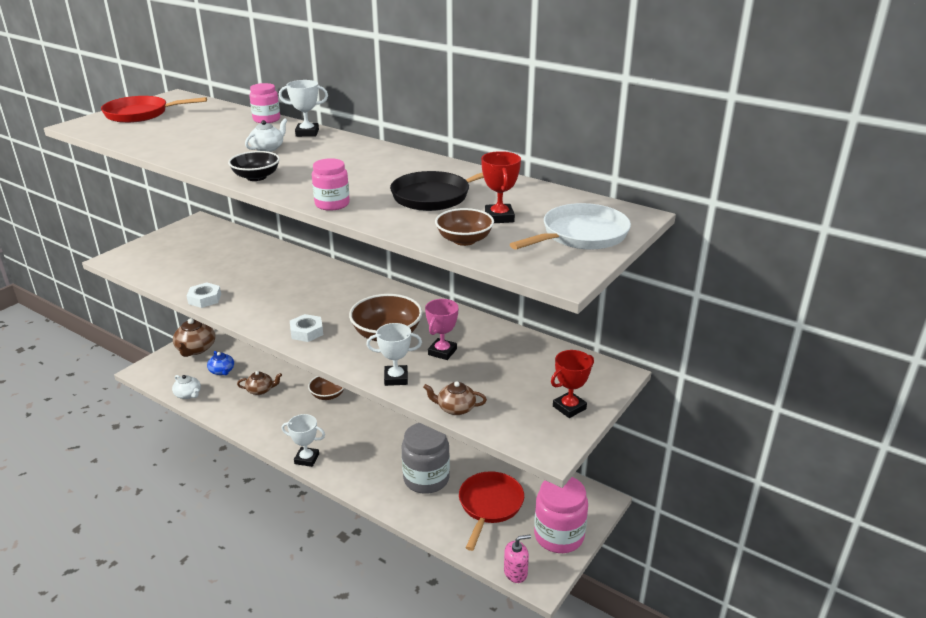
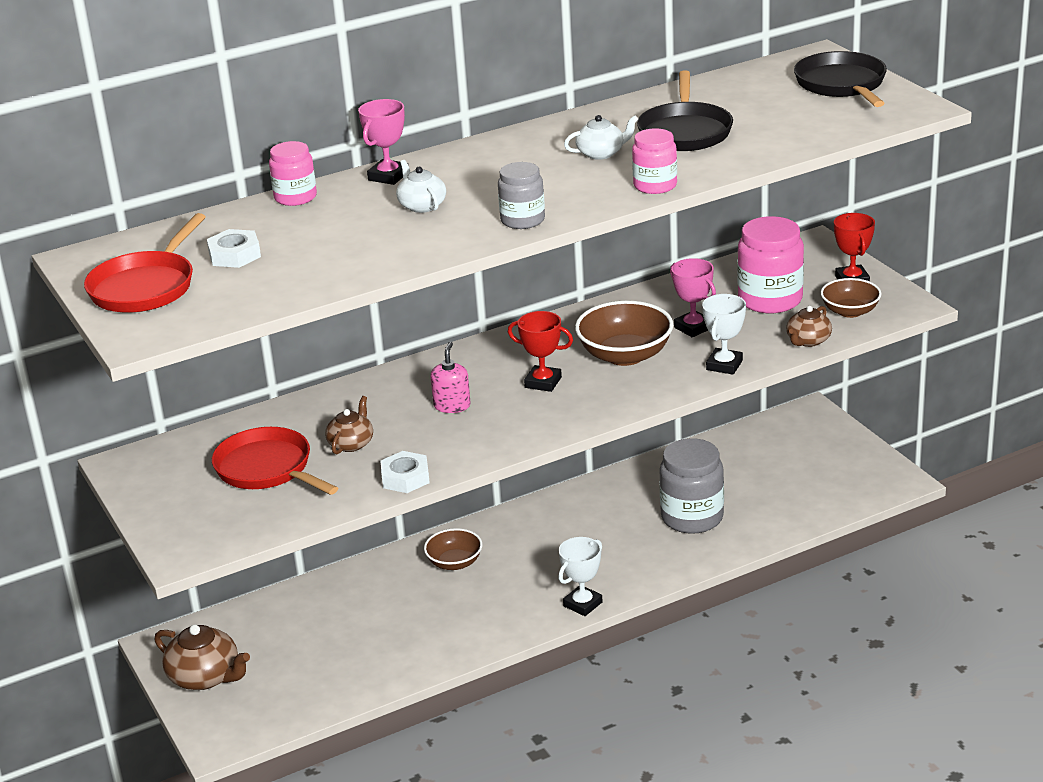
camera: 60 degrees left, 0 degrees up
(188, 394) = (334, 697): white teapot -> white teapot (601, 153)
(222, 371) = (299, 655): blue teapot -> none
(256, 177) = (522, 220): black bowl -> grey jar
(260, 390) = (387, 623): brown teapot -> brown teapot (351, 443)
(307, 133) = (388, 176): white trophy -> pink trophy
(307, 332) = (570, 408): white nut -> white nut (234, 255)
(464, 240) = (809, 135): brown bowl -> brown bowl (850, 311)
(489, 505) = (769, 484): red pan -> red pan (267, 469)
(499, 217) = (769, 111): red trophy -> red trophy (543, 382)
(515, 572) = (879, 493): pink soap dispenser -> pink soap dispenser (452, 406)
(559, 536) = (845, 452): pink jar -> pink jar (770, 300)
(580, 235) = (842, 85): white pan -> black pan

